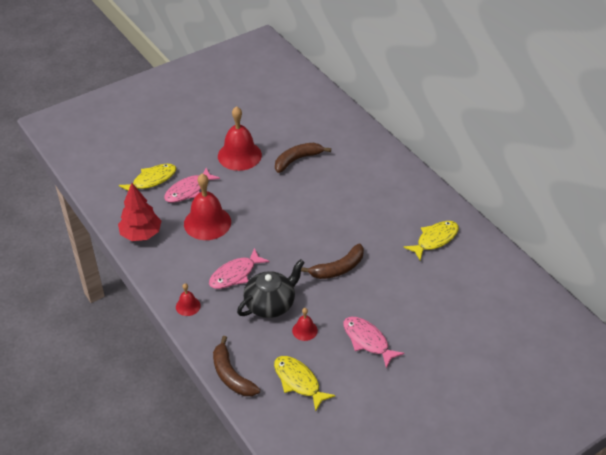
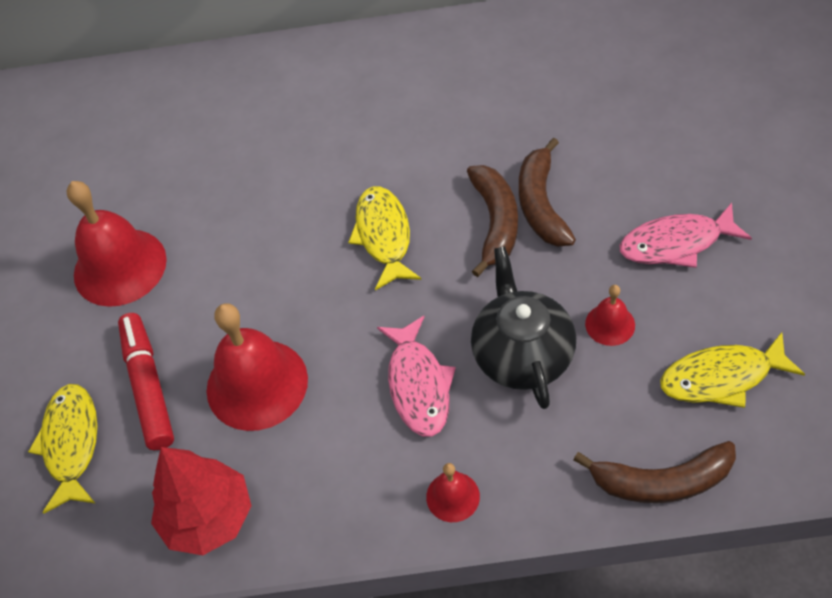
camera: 55 degrees left, 10 degrees up
(188, 190) = (148, 386): pink fish -> red marker
(297, 160) = (200, 183): brown banana -> brown banana (541, 204)
(435, 239) = (508, 74): yellow fish -> yellow fish (384, 236)

